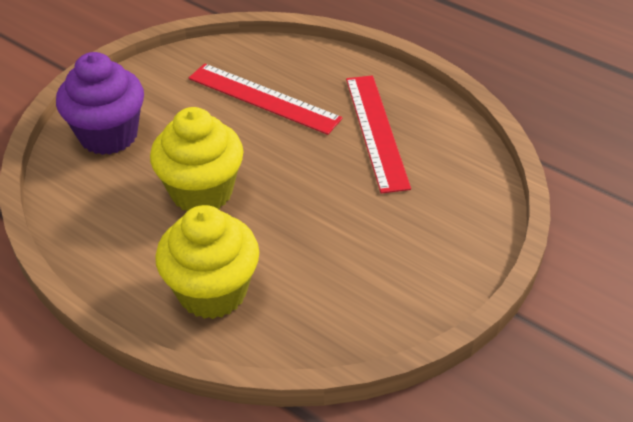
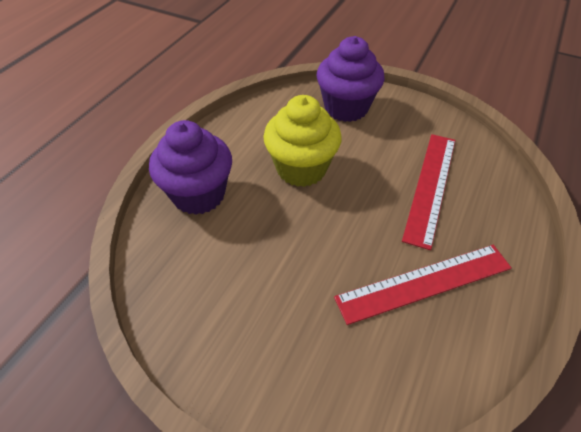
camera: 80 degrees right, 5 degrees up
(212, 292) = (199, 194): yellow cupcake -> purple cupcake

